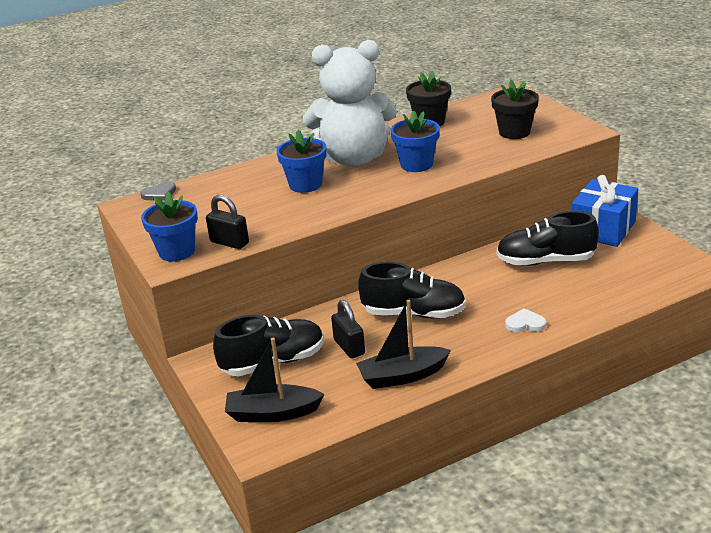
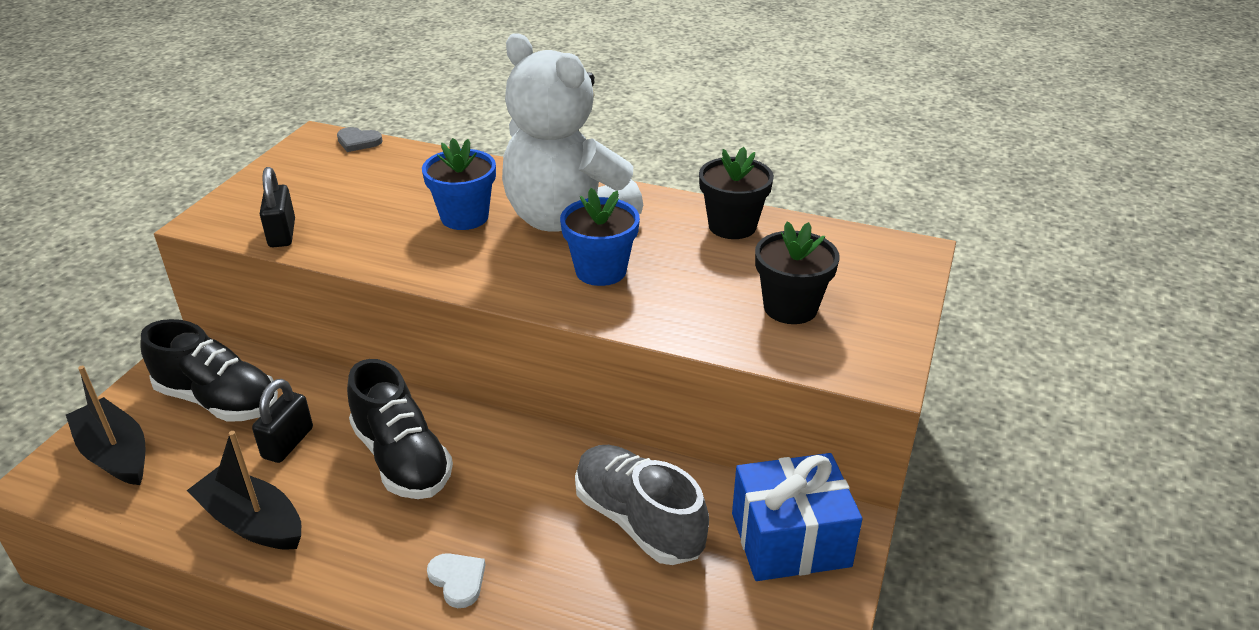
camera: 45 degrees right, 5 degrees up
(177, 251) = (237, 212): blue flower pot -> none
(545, 261) = (638, 520): black shoe -> grey shoe

